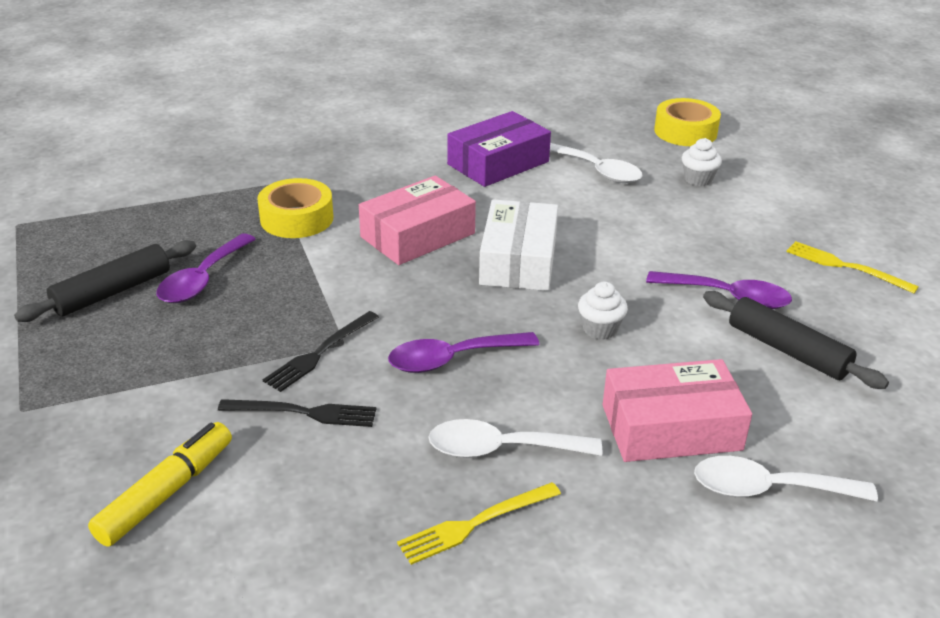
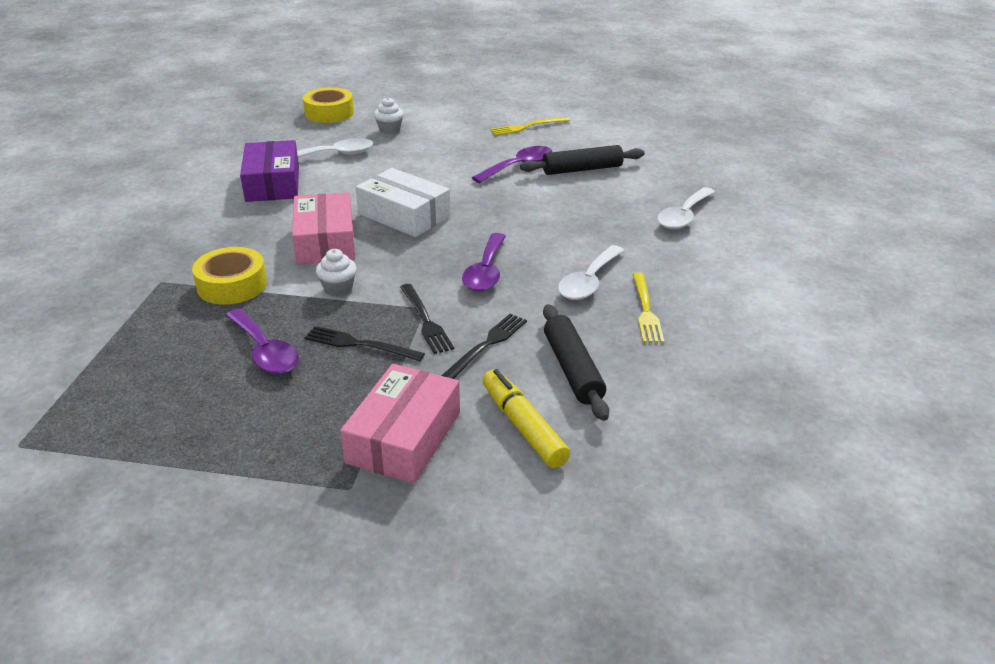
camera: 60 degrees left, 0 degrees up
(113, 292) = (225, 403): black rolling pin -> black rolling pin (572, 369)
(248, 328) = (360, 344): none -> black fork
(600, 329) = (507, 213): white cupcake -> white cupcake (338, 289)
(671, 427) = (615, 224): pink box -> pink box (404, 437)

